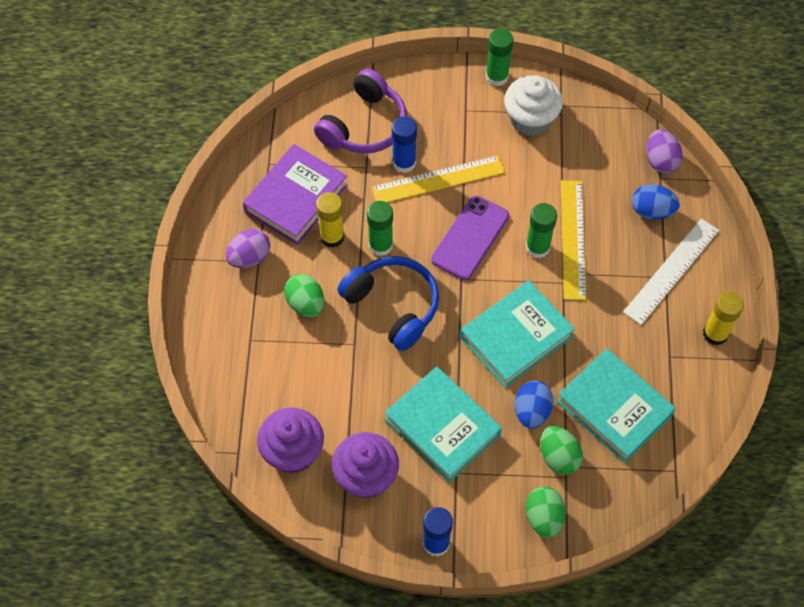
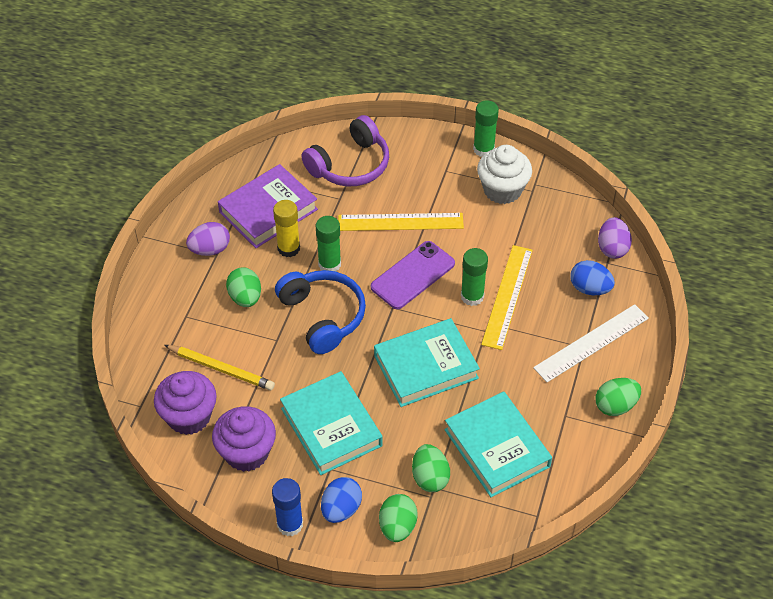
camera: 15 degrees right, 10 degrees down
(308, 390) = (221, 369): none -> yellow pencil
(404, 163) = (375, 202): blue glue stick -> none
(532, 411) = (418, 433): blue egg -> blue egg (341, 509)
(715, 334) = (615, 406): yellow glue stick -> green egg

